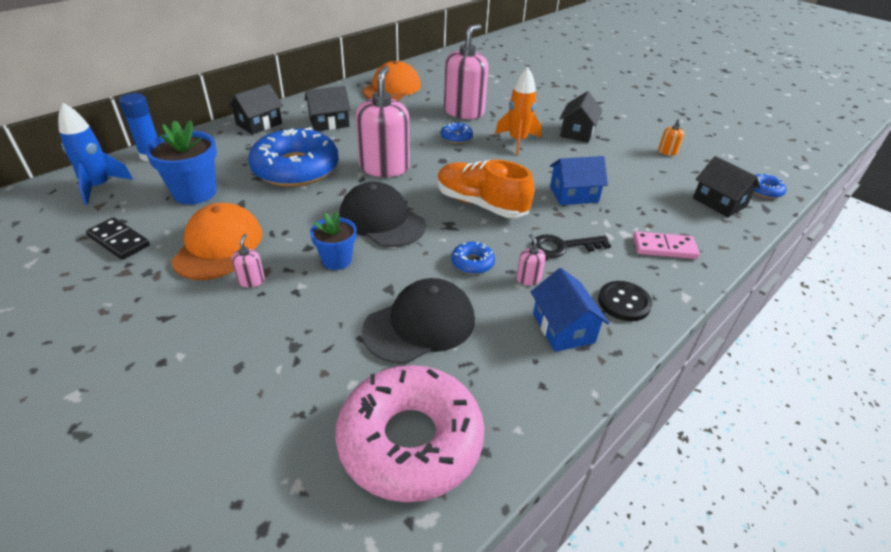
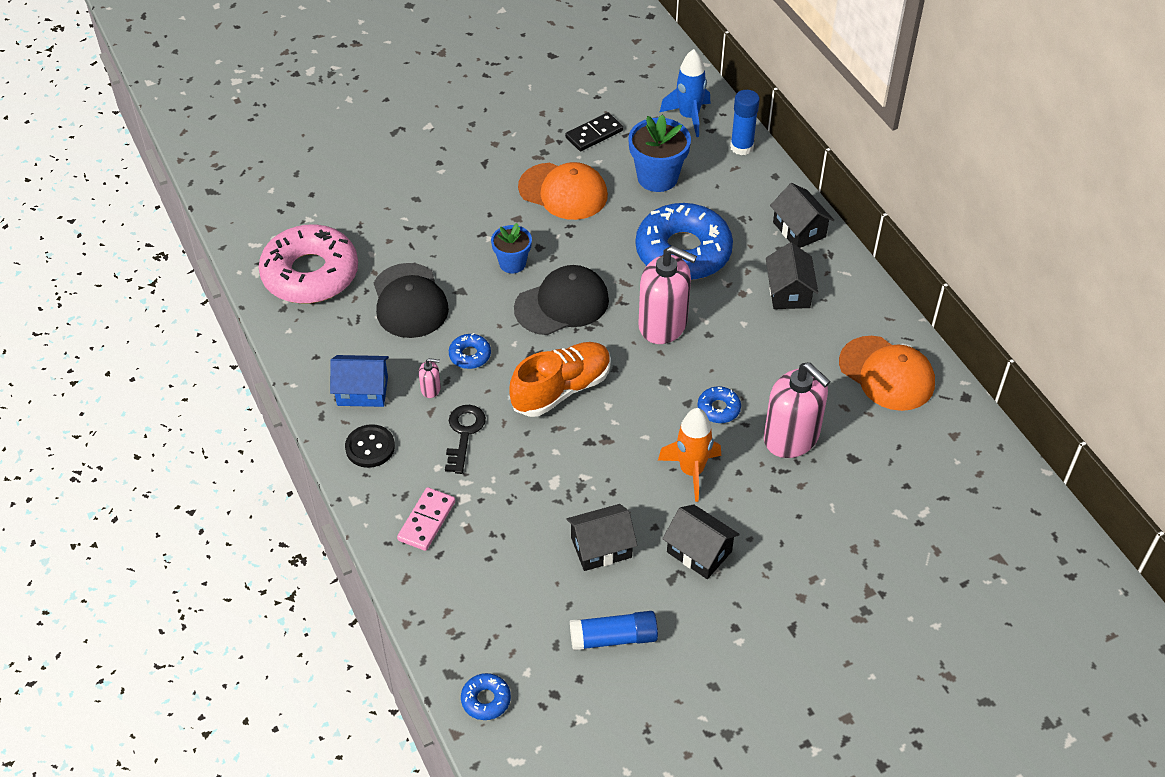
camera: 110 degrees right, 10 degrees up
(251, 281) = (507, 209): pink soap dispenser -> none
(573, 194) = (550, 482): blue house -> none
(667, 152) = (613, 638): orange soap dispenser -> blue glue stick
(719, 202) = (481, 627): black house -> black house (601, 547)

